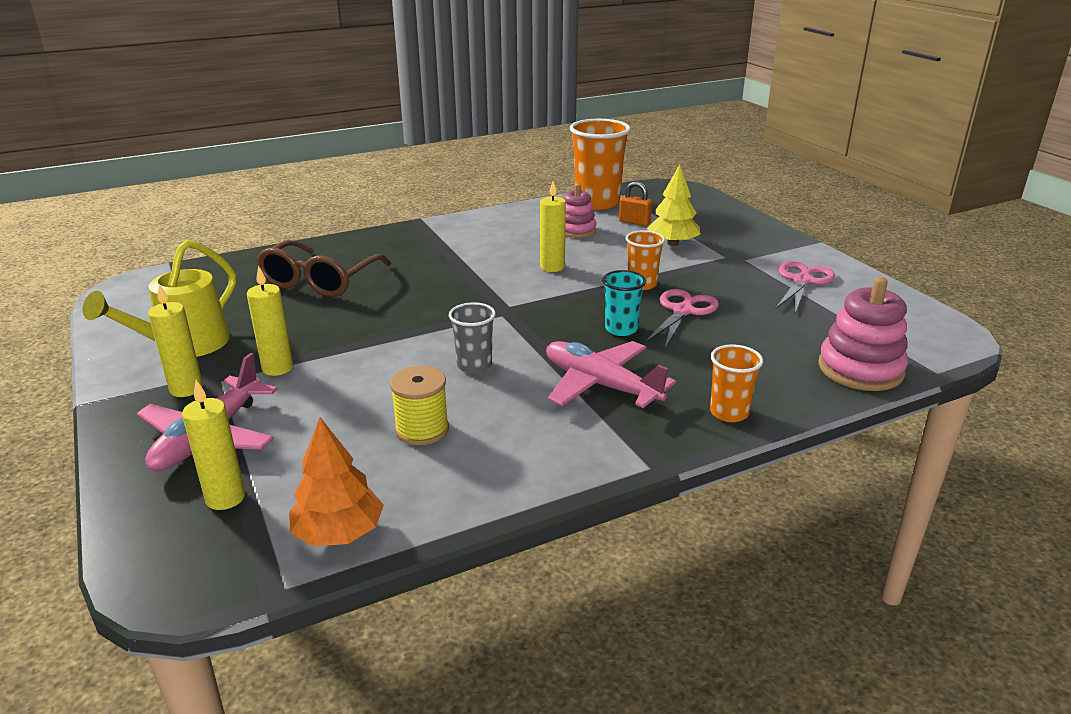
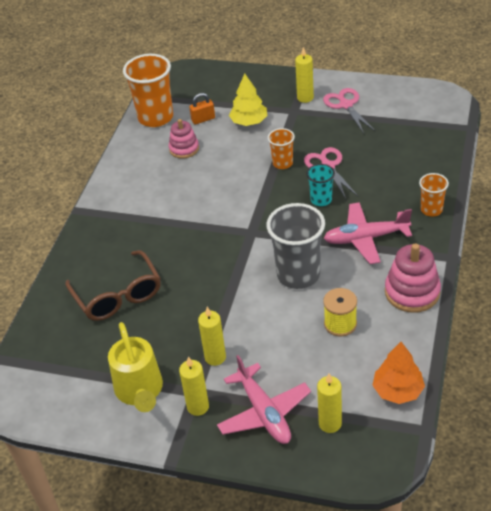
camera: 45 degrees left, 15 degrees up
(474, 365) = (298, 275): grey cup -> grey cup, size x1.87
(552, 267) = (220, 186): yellow candle -> yellow candle (305, 98)
(860, 369) = (441, 145): pink stacking toy -> pink stacking toy (412, 292)

